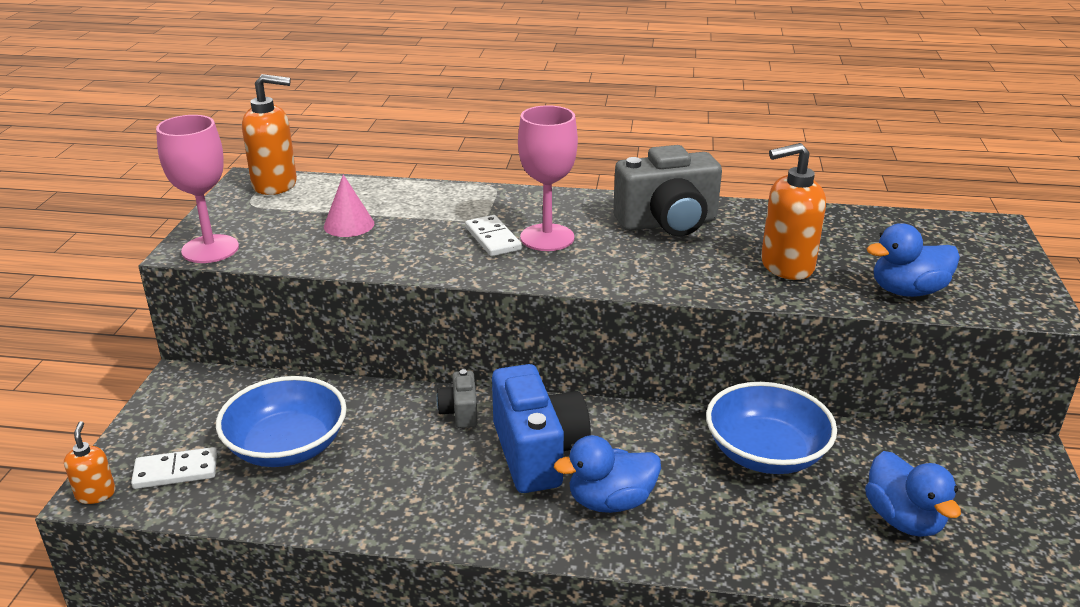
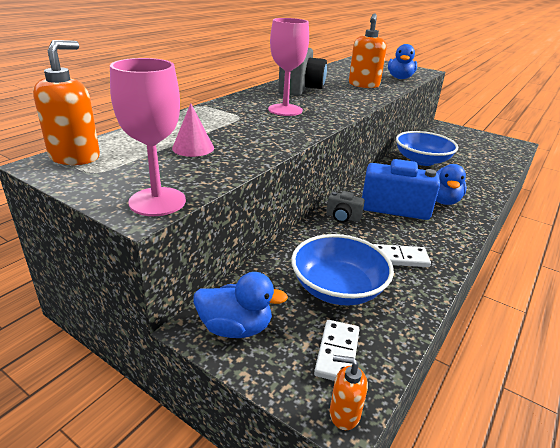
camera: 65 degrees left, 0 degrees up
(493, 239) = (270, 120): white domino -> white domino (400, 258)
(903, 519) = (473, 153): blue duck -> blue duck (235, 327)

